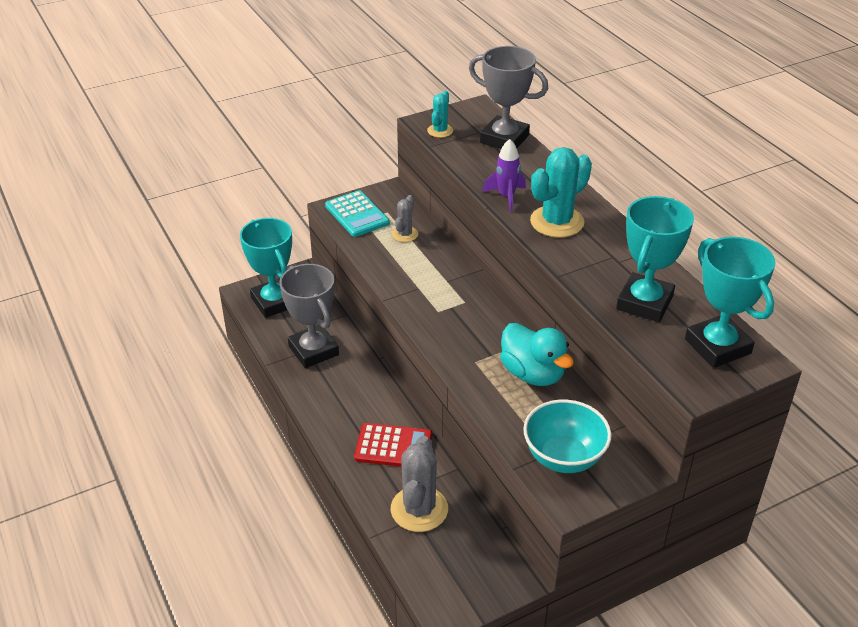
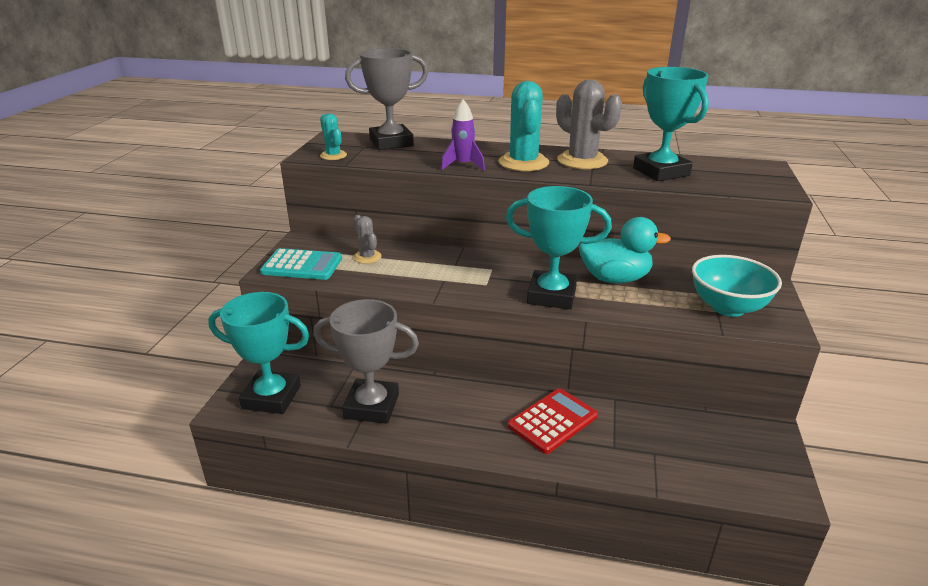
camera: 50 degrees left, 10 degrees down
(419, 509) = (645, 445): grey cactus -> grey cactus (582, 161)
(717, 346) = (737, 170): turquoise trophy -> turquoise trophy (551, 295)

